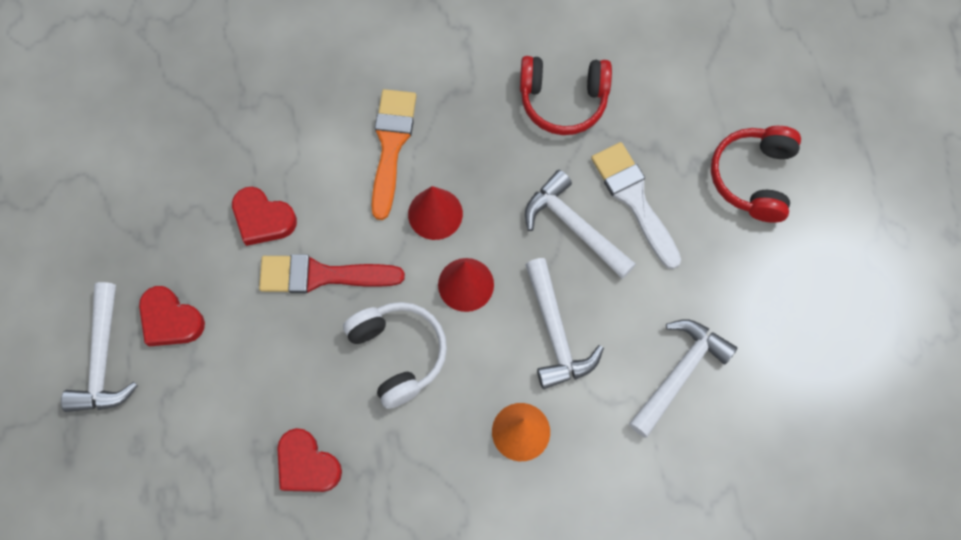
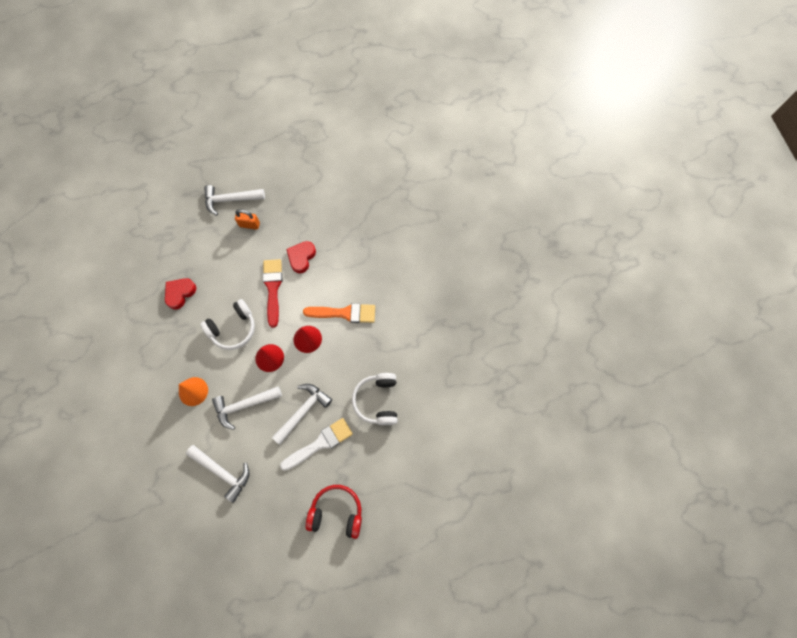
camera: 85 degrees right, 0 degrees up
(170, 320) = (249, 224): red heart -> orange padlock
(563, 100) = (377, 401): red headphones -> white headphones

